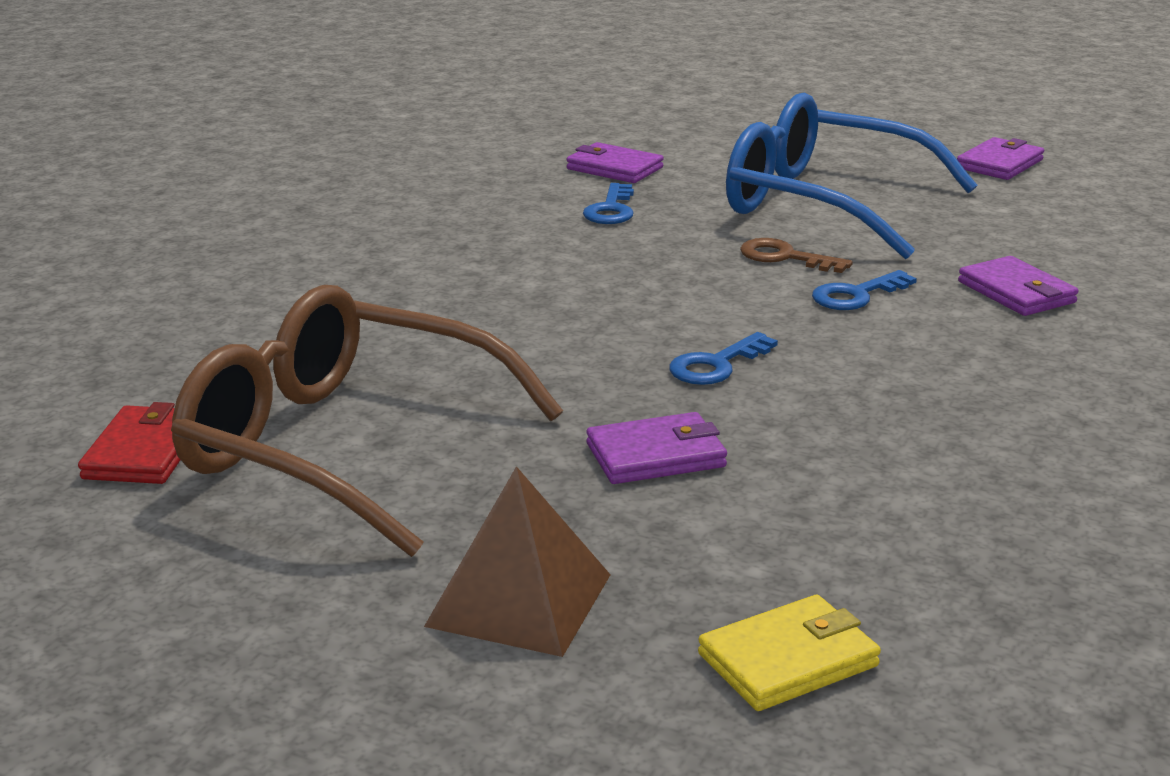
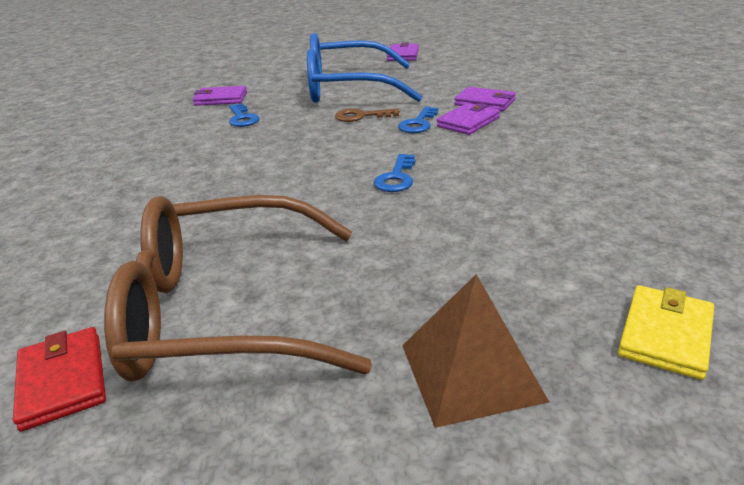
camera: 30 degrees left, 5 degrees up
(656, 455) = (429, 238): purple wallet -> purple wallet (468, 122)

